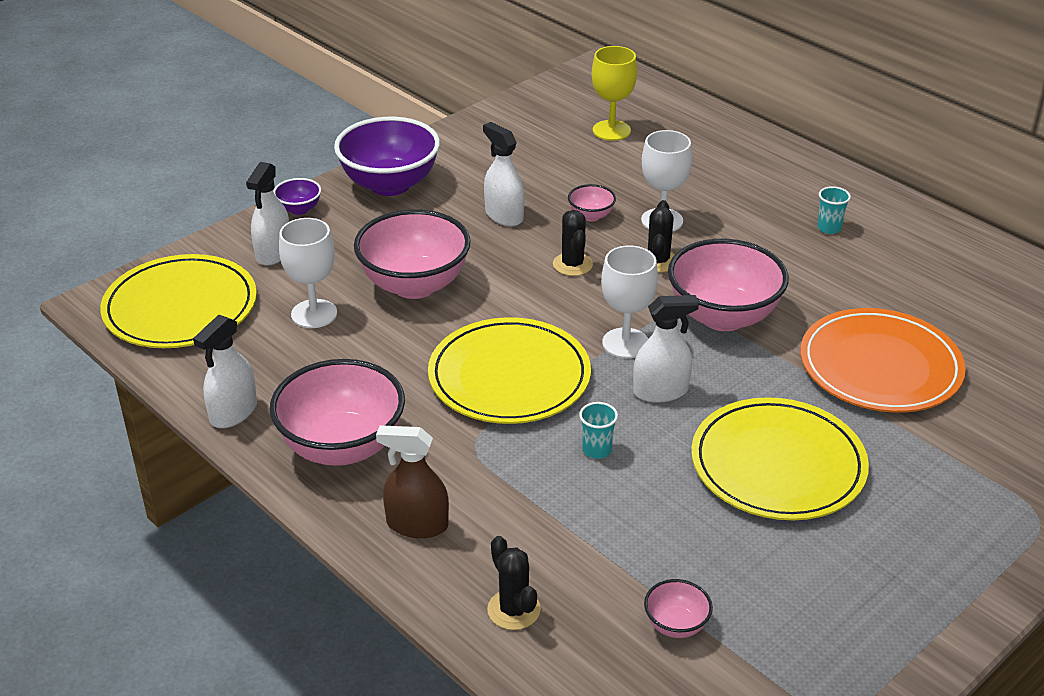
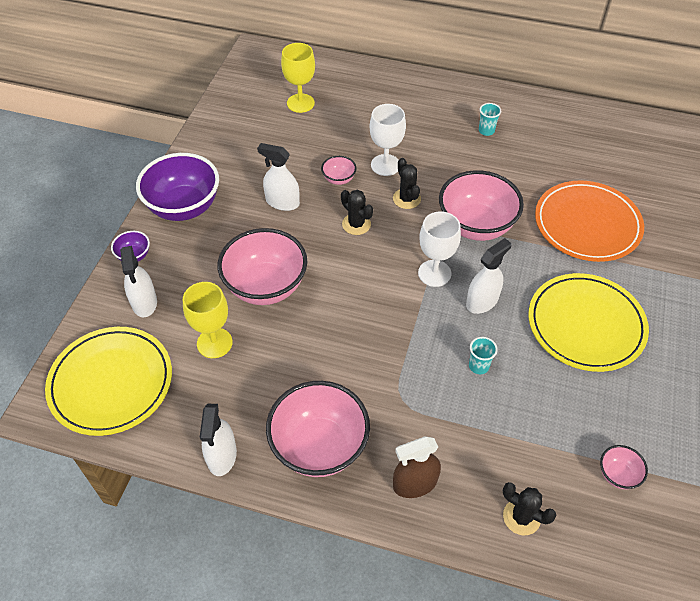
camera: 30 degrees left, 15 degrees up
(314, 314) = (214, 343): white goblet -> yellow goblet
(509, 377) = (383, 334): yellow plate -> none

